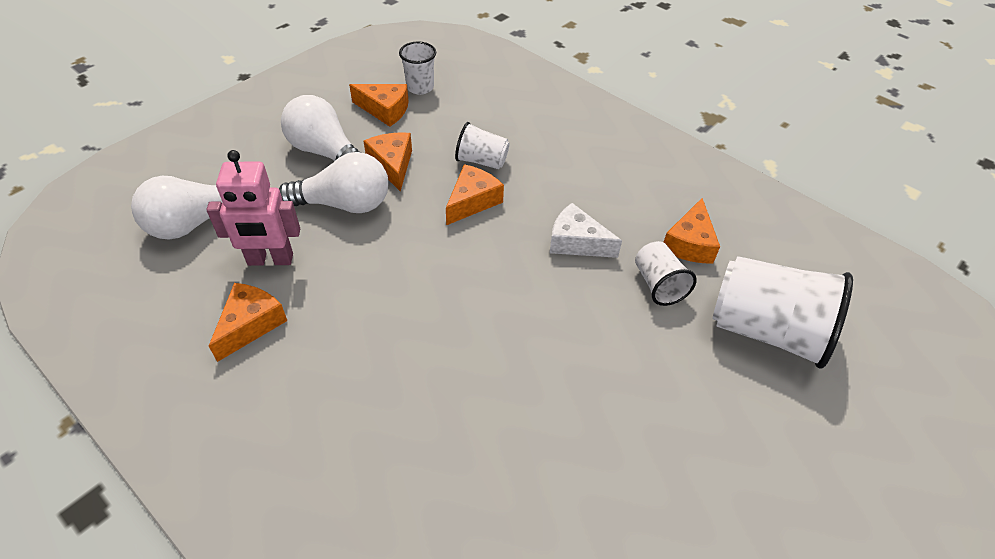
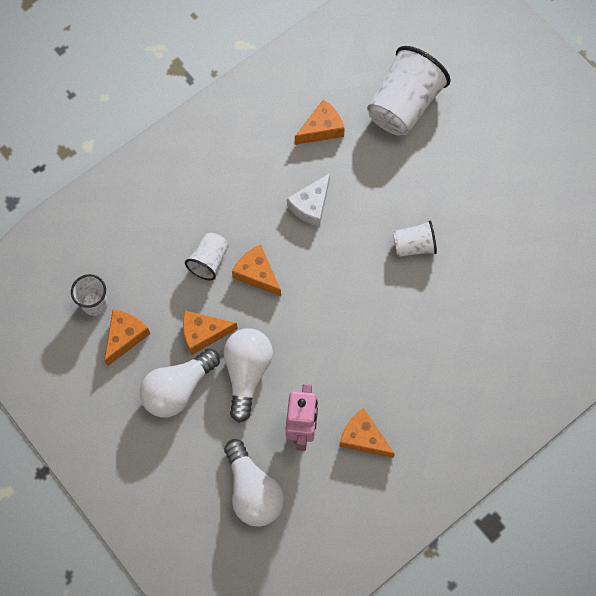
camera: 80 degrees left, 20 degrees up
(658, 285) = (358, 160): white cup -> white cup (414, 246)
(689, 243) = (321, 129): orange cheese -> orange cheese turned 60 degrees counterclockwise

